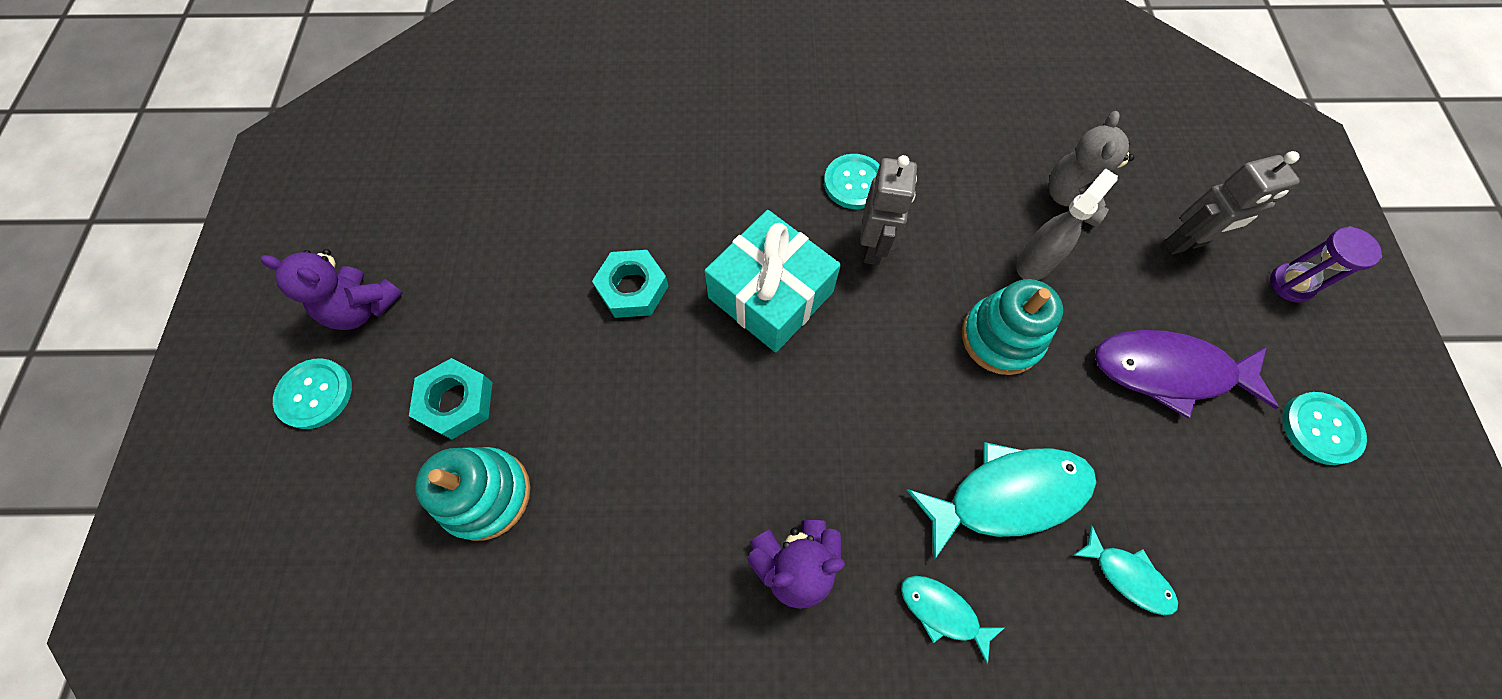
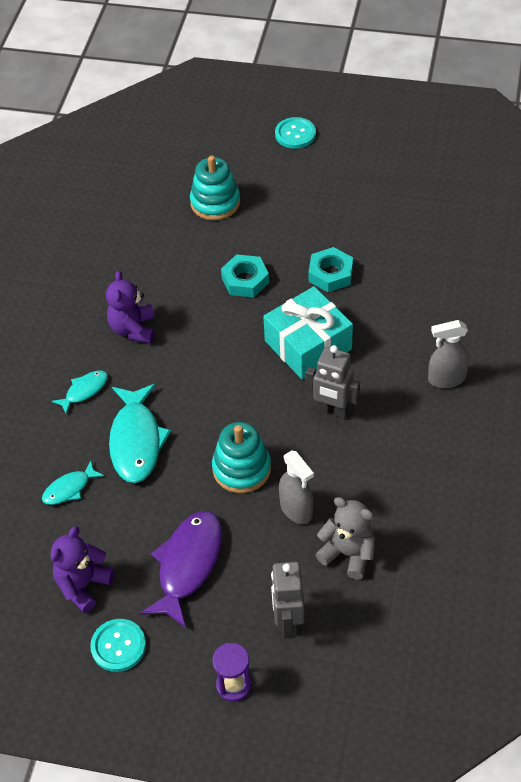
camera: 105 degrees right, 15 degrees down
(363, 308) = (347, 151): purple teddy bear -> purple teddy bear (83, 585)
(456, 401) = (274, 191): turquoise nut -> turquoise nut (245, 280)
(790, 134) = (446, 379): none -> grey spray bottle
(854, 183) = (392, 411): turquoise button -> none

